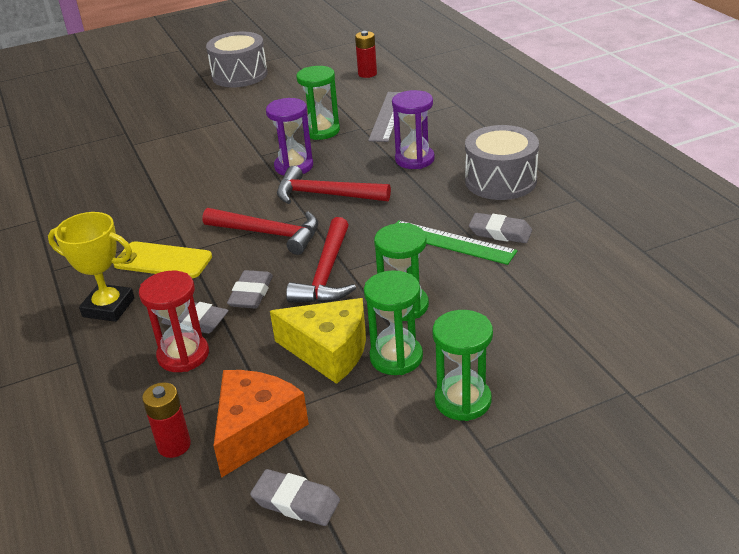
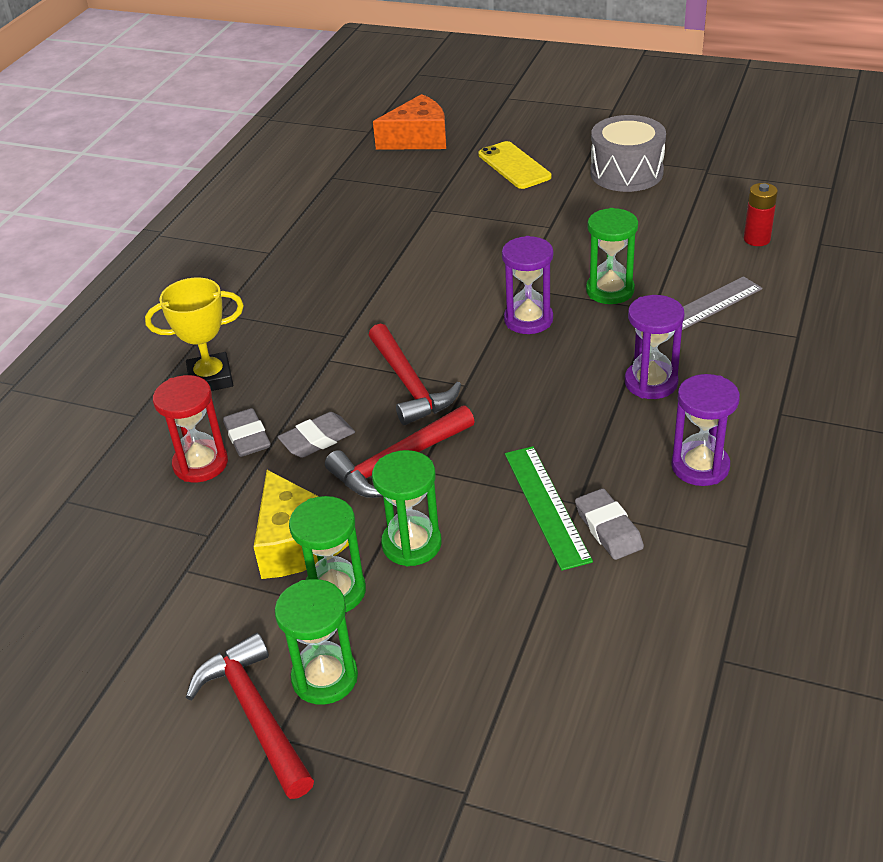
camera: 45 degrees right, 5 degrees up
(108, 307) = (210, 378): yellow trophy -> yellow trophy turned 75 degrees counterclockwise
(163, 261) = (299, 357): yellow phone -> yellow phone (514, 166)
(174, 445) = (98, 541): red battery -> none
(256, 430) = (159, 573): orange cheese -> orange cheese (418, 139)
(296, 502) = (103, 659): grey eraser -> none
(325, 195) = (511, 372): red hammer -> red hammer (256, 715)
(500, 181) = (700, 466): grey drum -> purple hourglass

